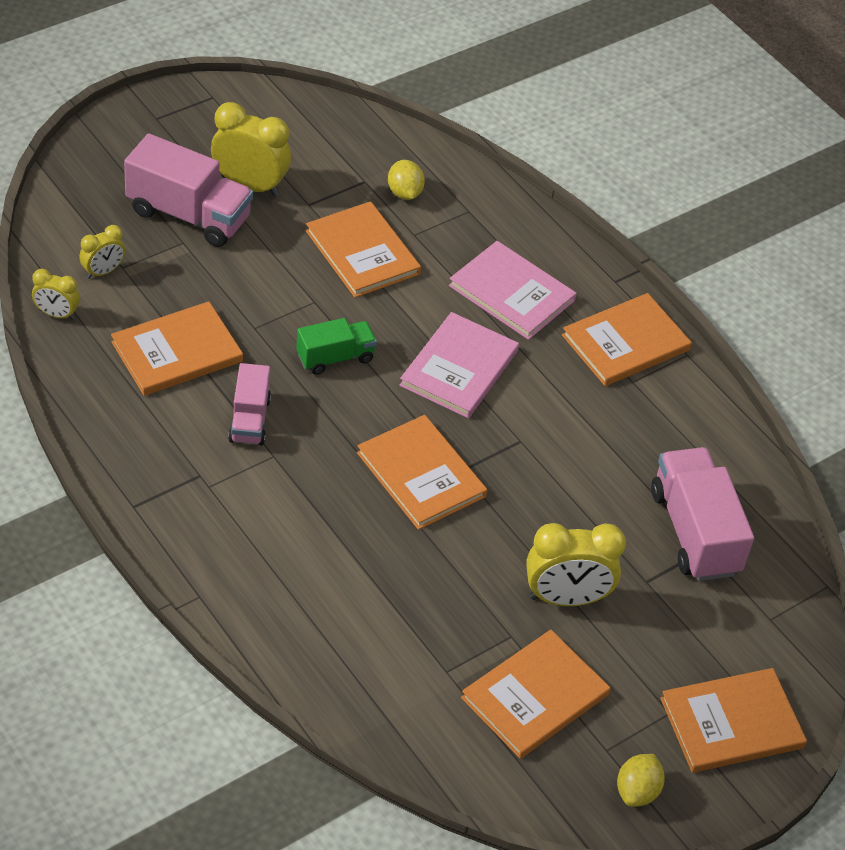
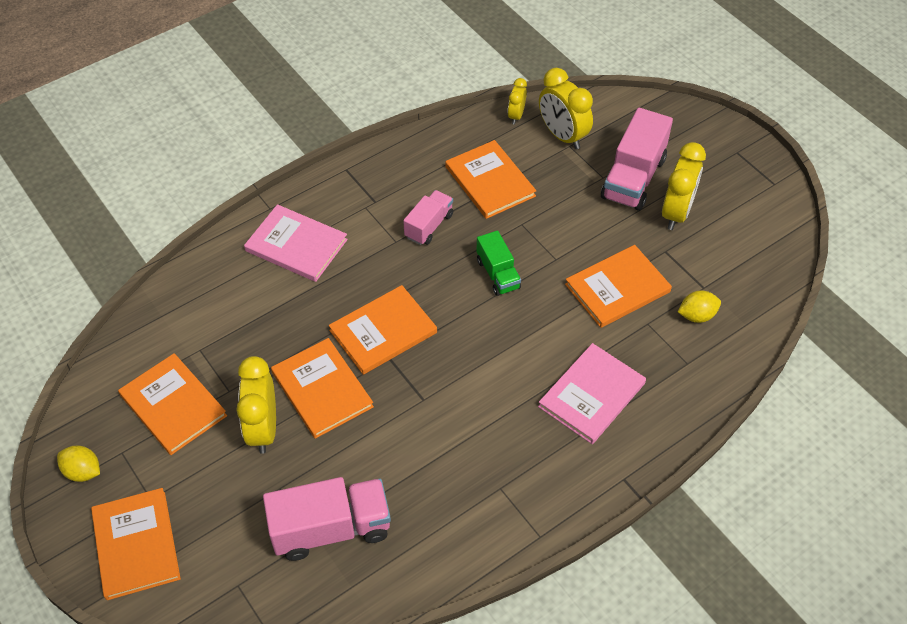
camera: 95 degrees right, 5 degrees up
(103, 271) = (562, 136): yellow clock -> yellow clock, size x1.81
(249, 420) = (429, 226): pink truck -> pink truck turned 120 degrees clockwise
(459, 368) = (498, 356): pink book -> pink book (296, 245)
(625, 343) = (546, 484): orange book -> orange book (322, 389)

